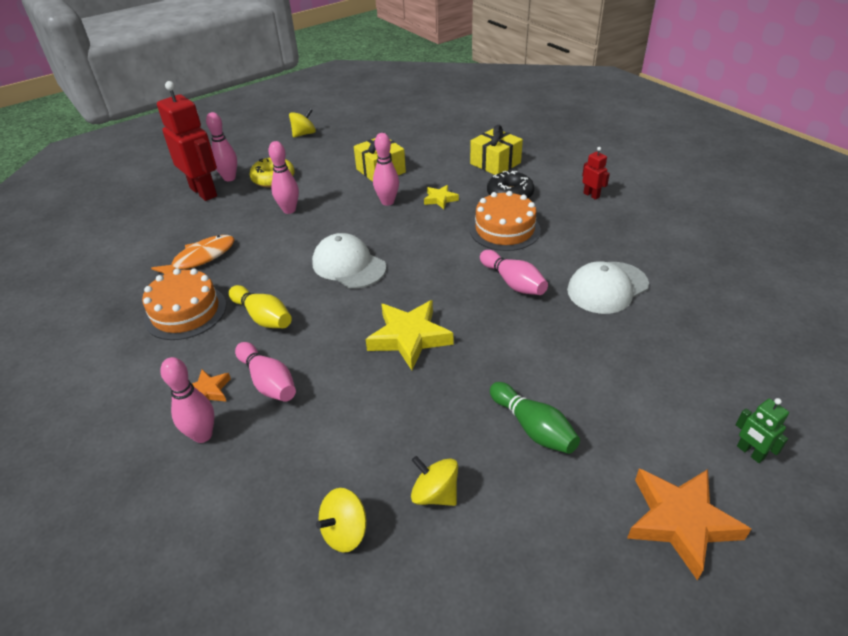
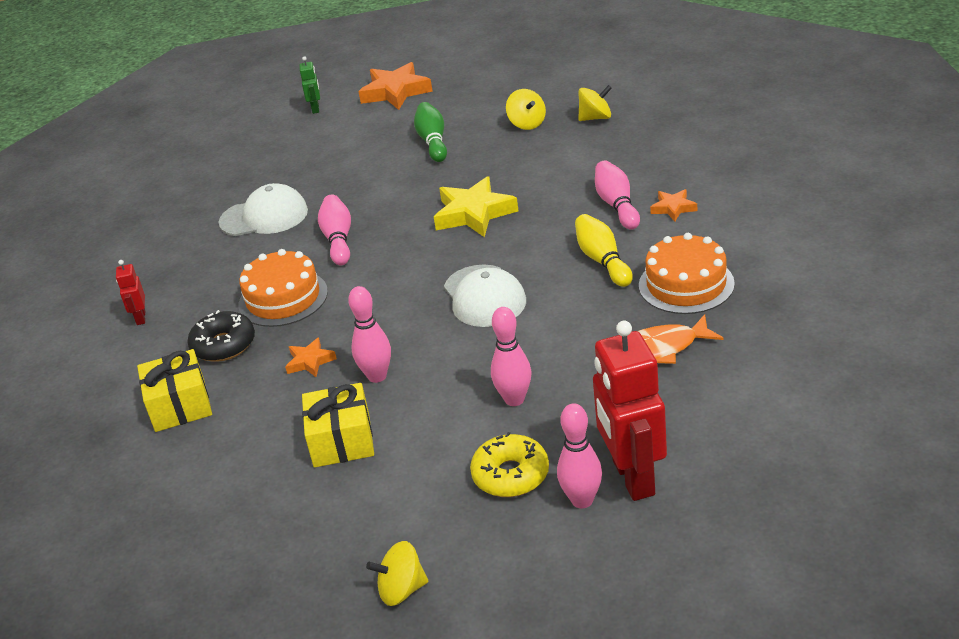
camera: 150 degrees left, 5 degrees down
(202, 435) = (683, 180): pink bowling pin -> none
(440, 199) = (310, 361): yellow star -> orange star

